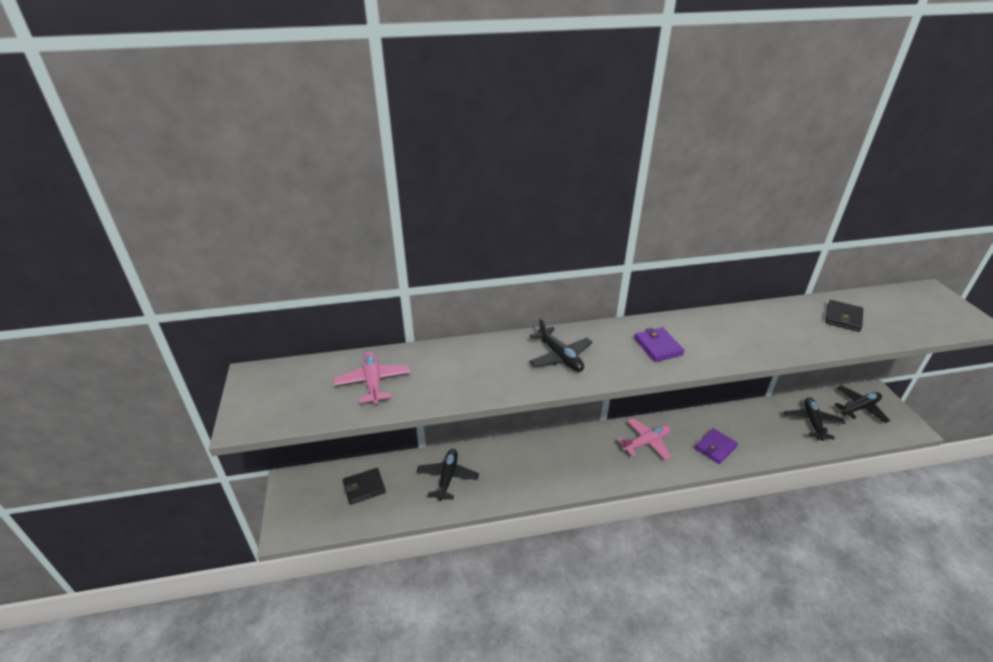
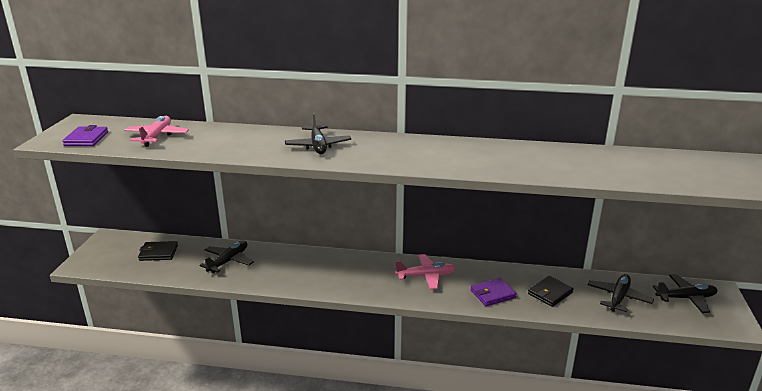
camera: 20 degrees right, 10 degrees down
(658, 346) = (411, 153): purple wallet -> purple wallet (86, 139)
(843, 318) = (624, 164): black wallet -> black wallet (550, 293)

